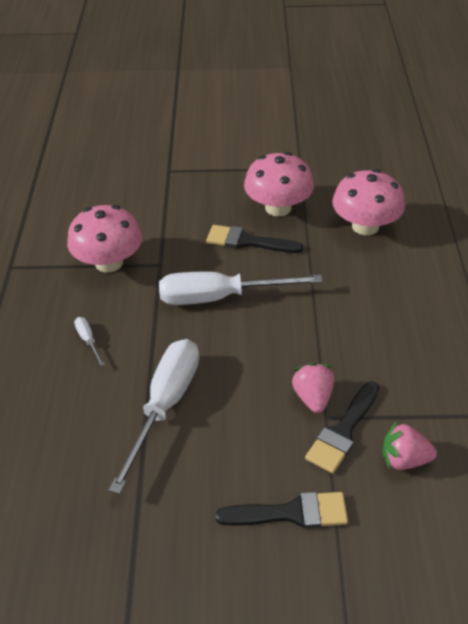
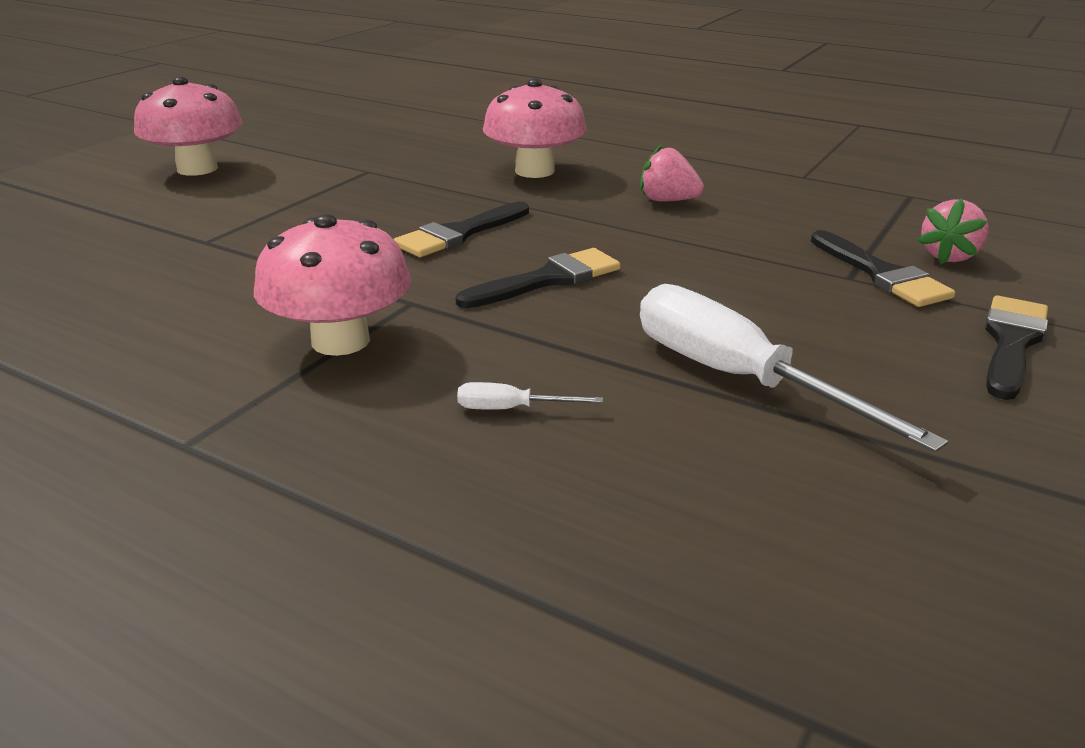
camera: 60 degrees left, 15 degrees down
(220, 297) = (548, 279): white screwdriver -> black brush
(278, 208) = (422, 201): pink mushroom -> pink mushroom (197, 169)
(313, 397) = (808, 275): pink strawberry -> pink strawberry (667, 200)

